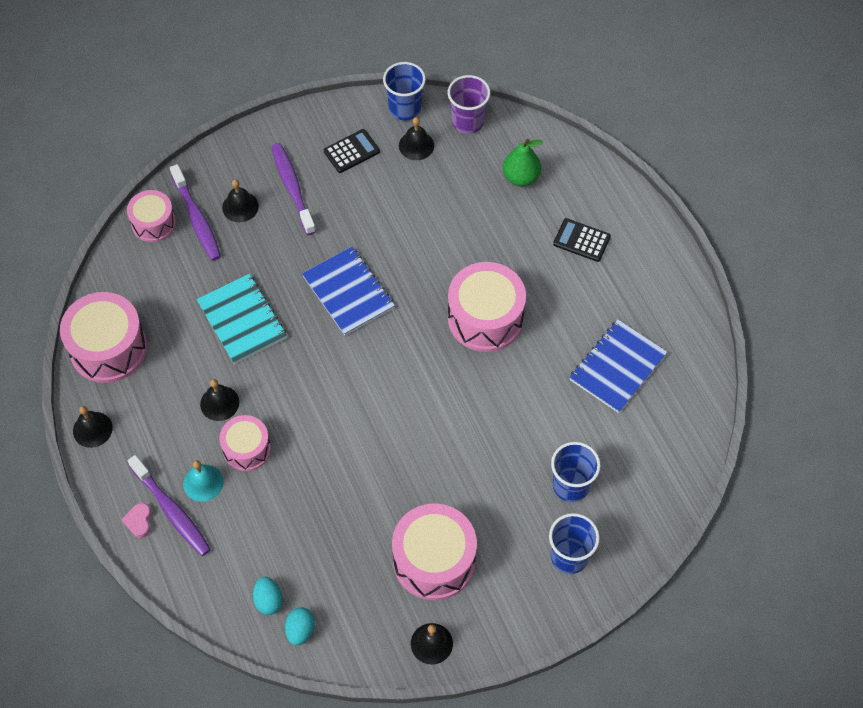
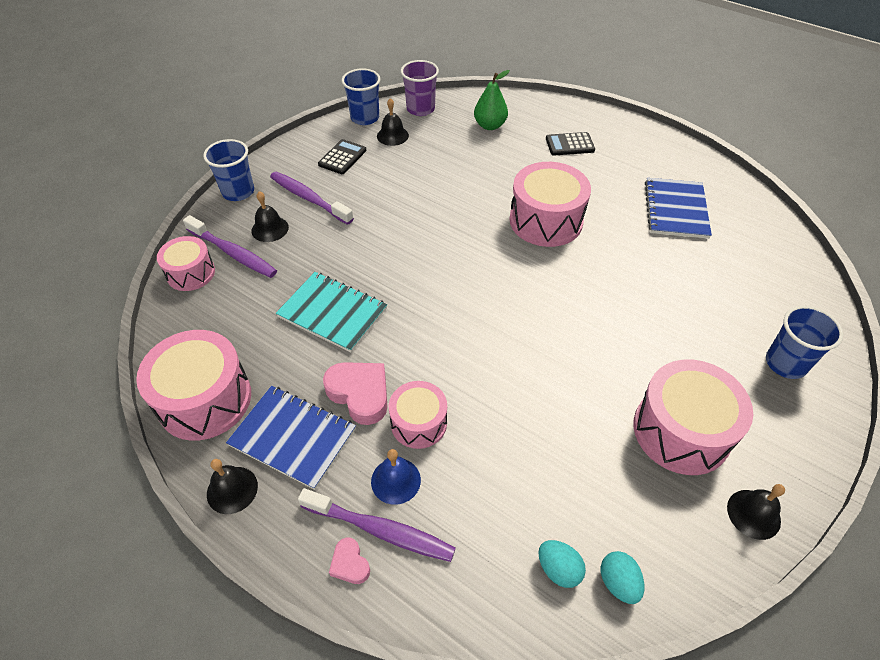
camera: 30 degrees left, 10 degrees down
(203, 482) = (395, 480): turquoise bell -> blue bell
(219, 403) = (360, 394): black bell -> pink heart
(348, 292) = (416, 250): blue notebook -> blue notebook (293, 437)
(571, 485) = (729, 307): blue cup -> blue cup (238, 192)

